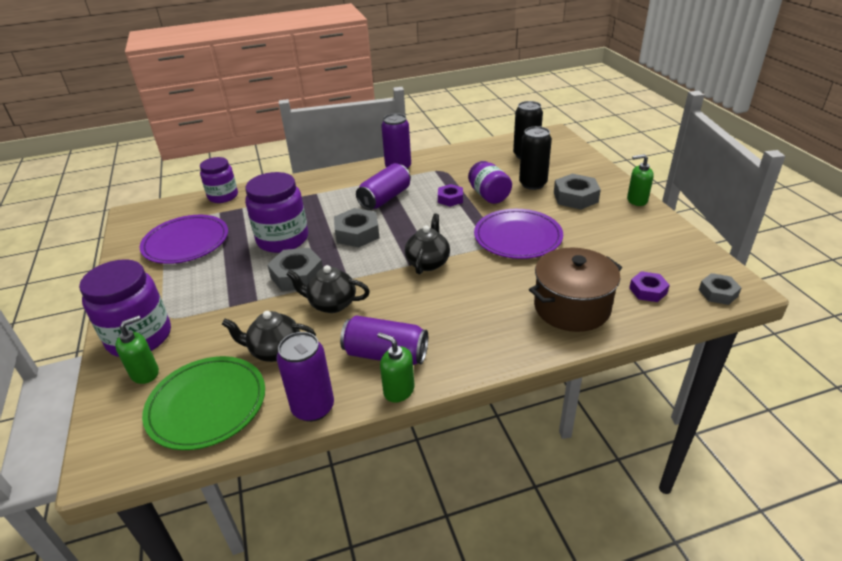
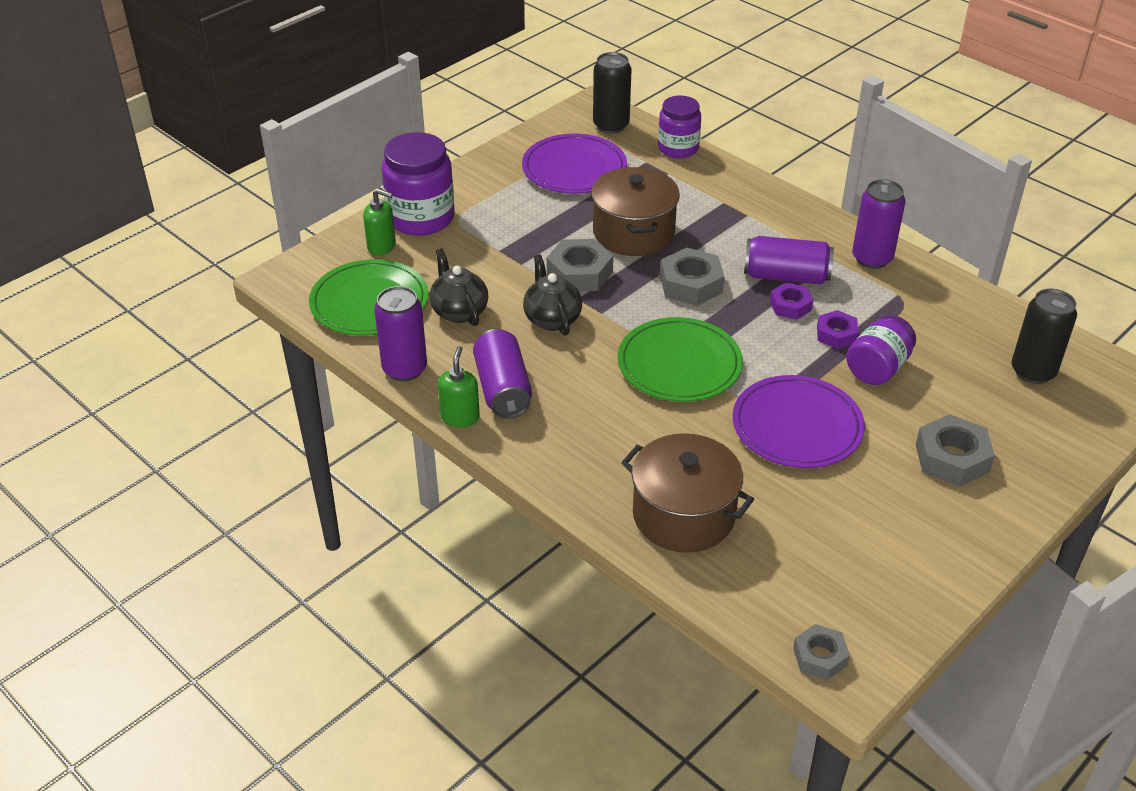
camera: 60 degrees right, 5 degrees up
(282, 239) = (633, 233): purple jar -> brown pot
(428, 262) = (679, 364): black teapot -> green plate
(532, 184) = (950, 403): black can -> black can (611, 125)
(636, 200) = (1004, 529): green soap dispenser -> none
(648, 291) = (771, 581): purple nut -> purple nut (790, 306)

